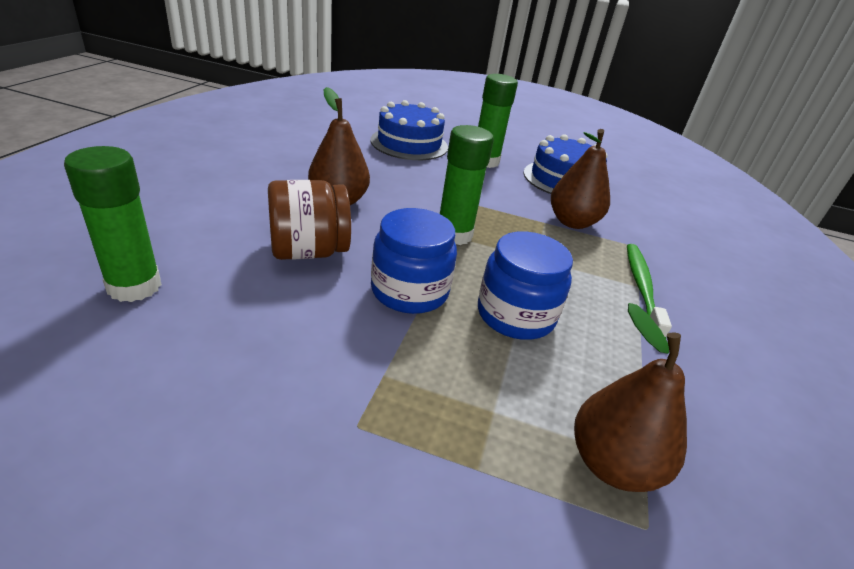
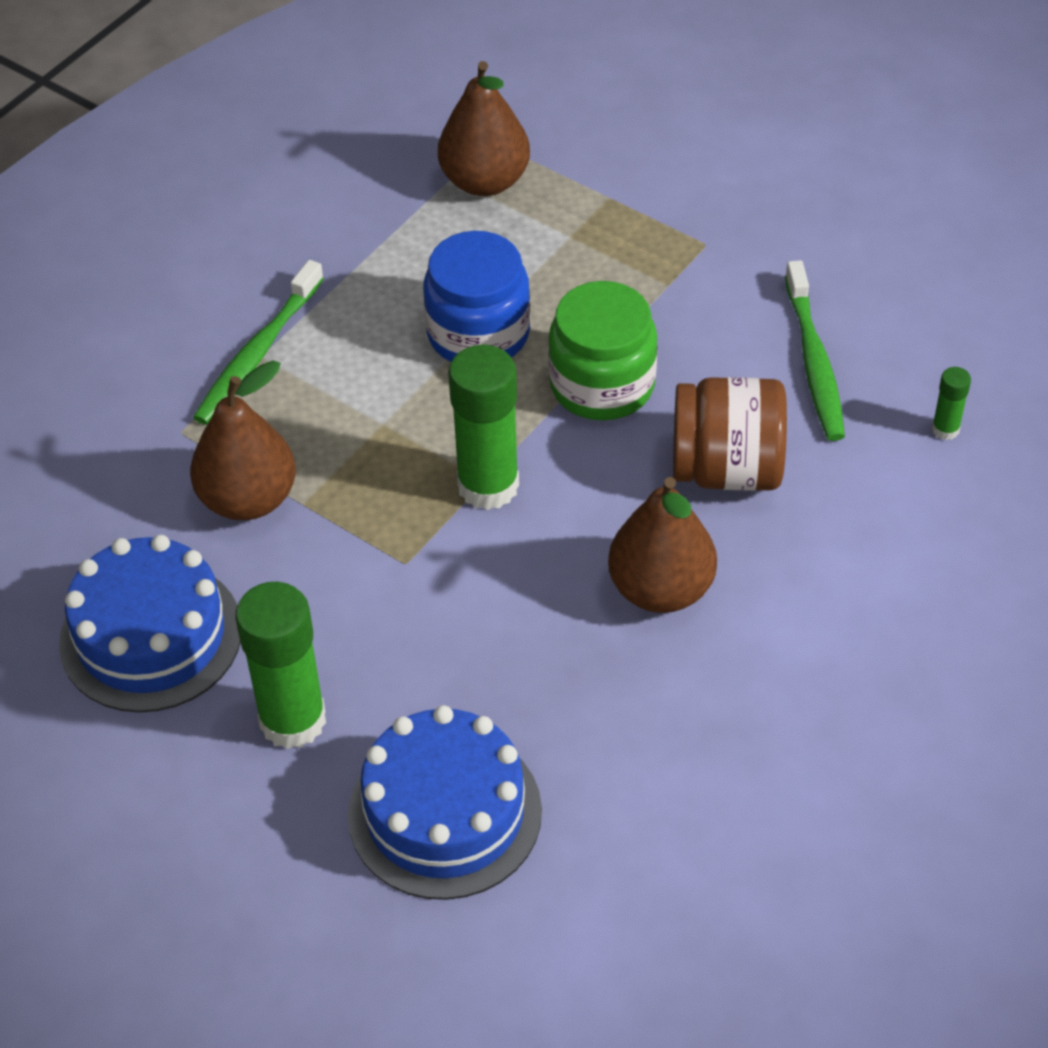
camera: 155 degrees left, 15 degrees up
(134, 286) = (945, 429): green glue stick -> green glue stick, size x0.46
(242, 324) = (814, 362): none -> green toothbrush
(409, 291) = (602, 385): blue jar -> green jar

